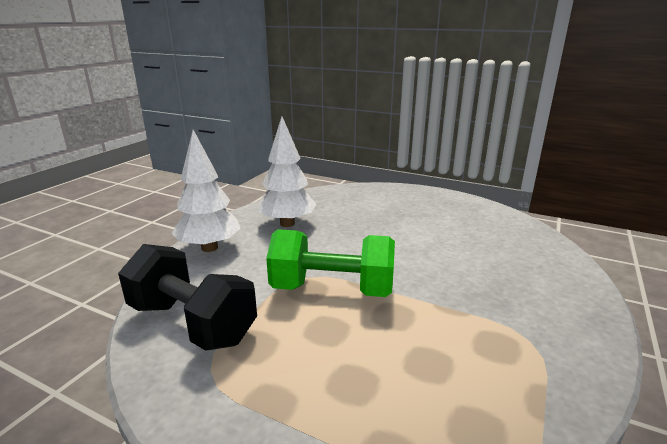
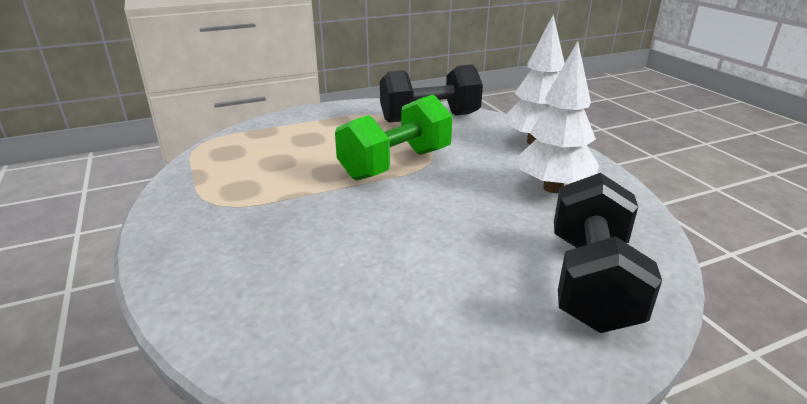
camera: 130 degrees right, 5 degrees up
(368, 198) = (591, 282): none -> black dumbbell

